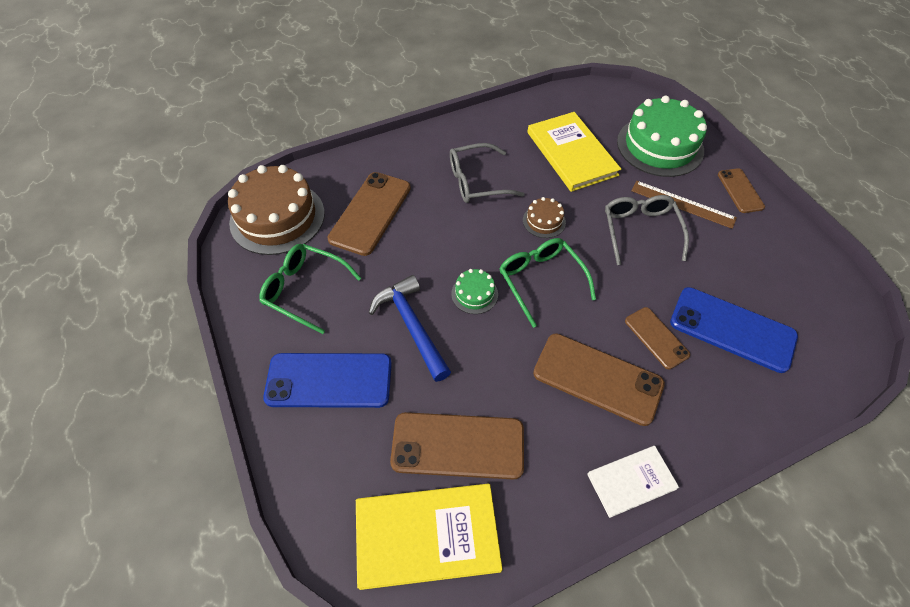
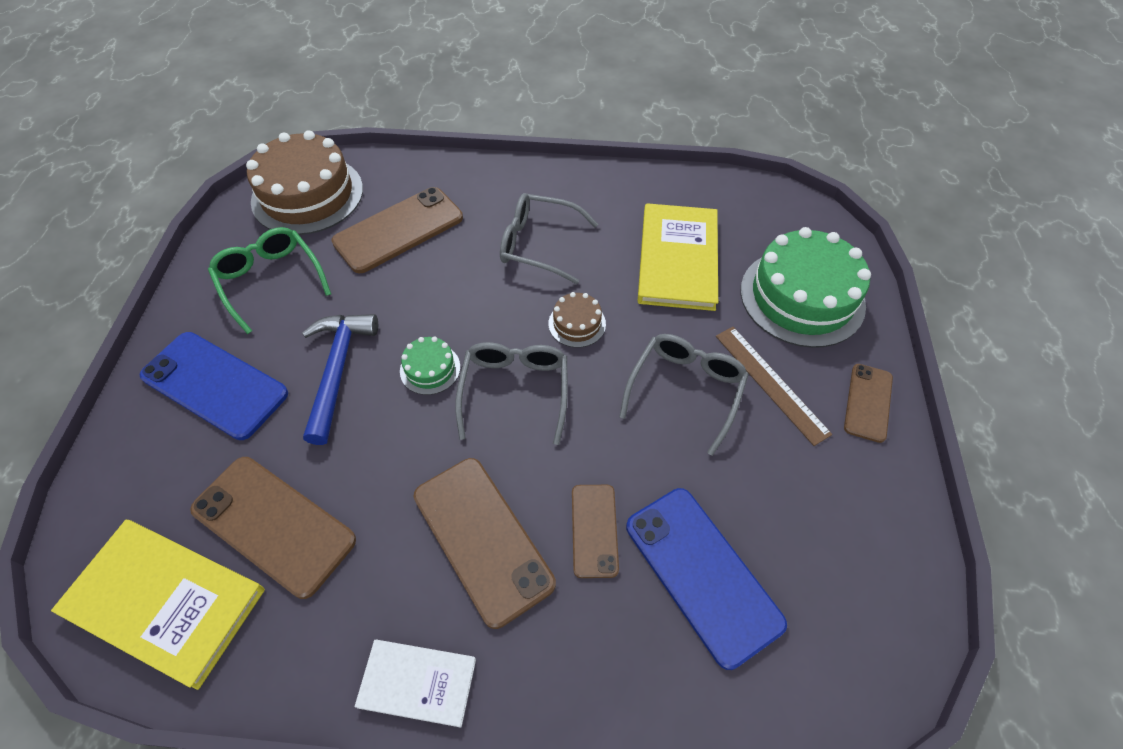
camera: 30 degrees right, 0 degrees up
(540, 280) = (515, 390): green glasses -> grey glasses

